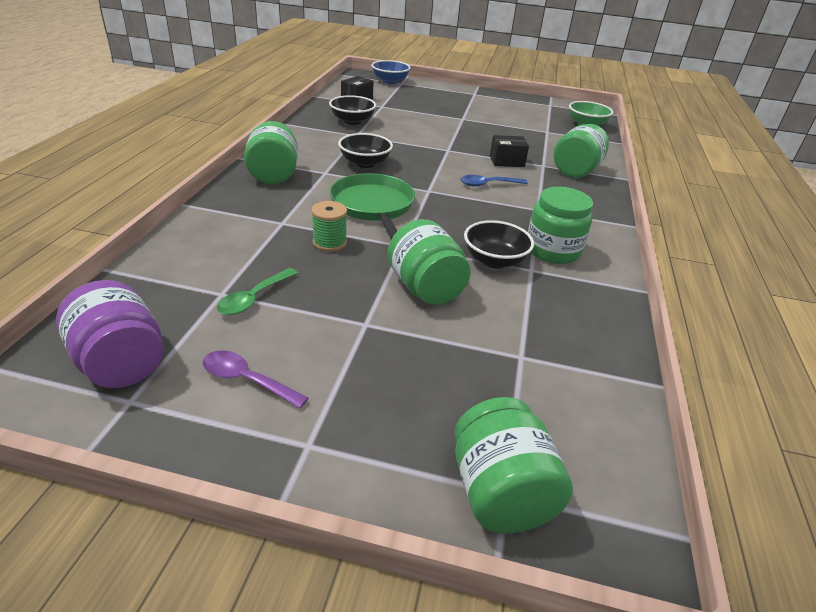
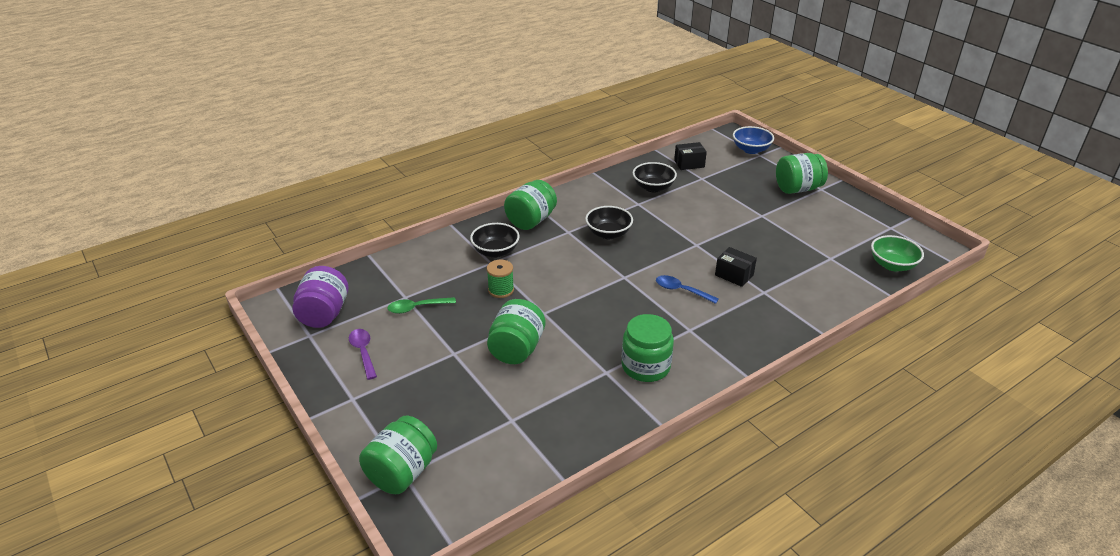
camera: 45 degrees right, 0 degrees up
(373, 206) = (565, 274): green pan -> none
(494, 260) = (589, 353): black bowl -> black bowl (495, 251)
(576, 170) = (789, 309): green jar -> green jar (797, 189)

